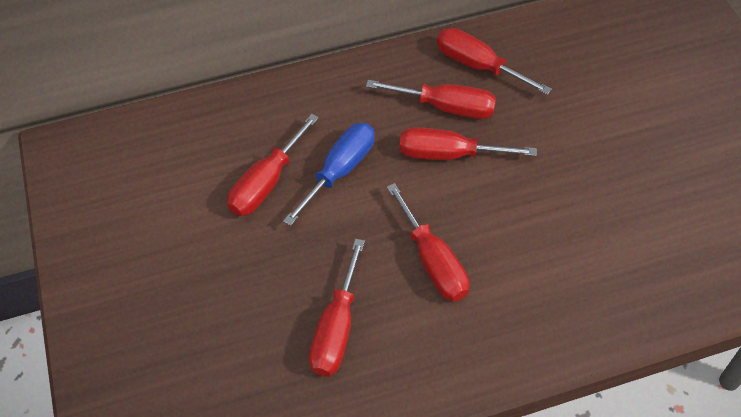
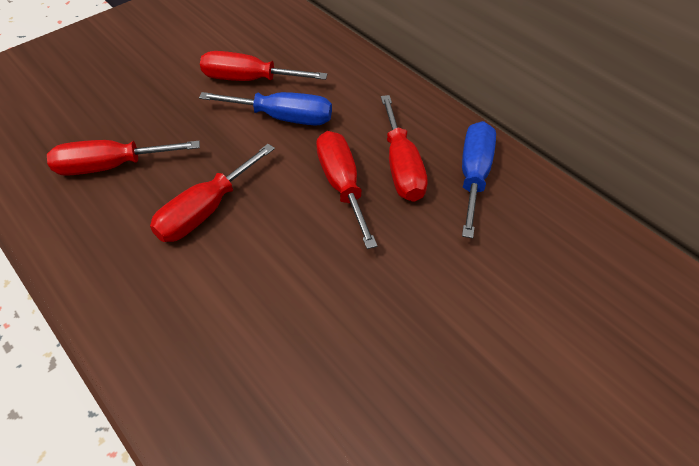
camera: 65 degrees right, 5 degrees down
(478, 66) = (474, 176): red screwdriver -> blue screwdriver

